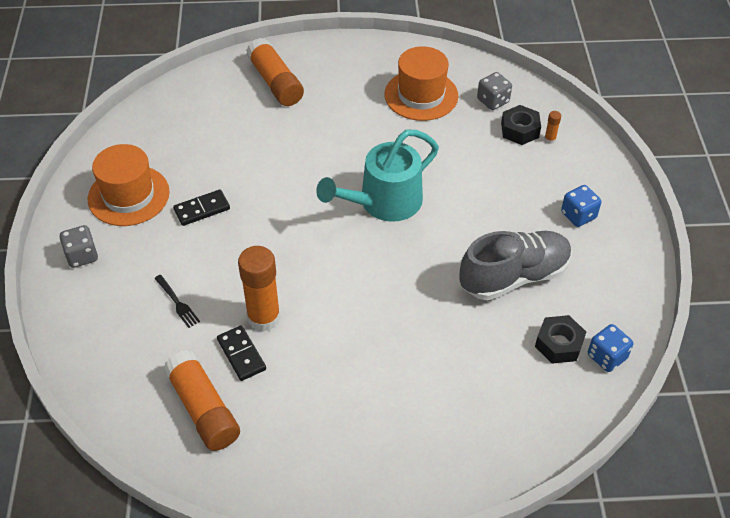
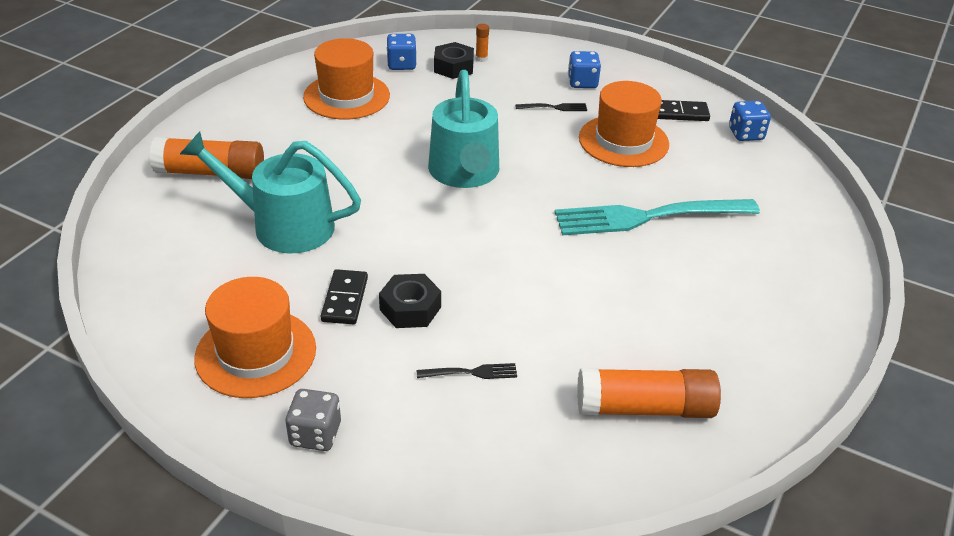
camera: 60 degrees left, 10 degrees down
(241, 354) = (588, 348): black domino -> black domino (680, 113)
(250, 144) = (283, 225): none -> turquoise watering can
(264, 318) = (549, 312): orange glue stick -> none
(421, 332) = (648, 217): none -> turquoise fork
(493, 101) = (401, 64): grey dice -> blue dice
(514, 277) = (623, 141): grey shoe -> orange hat
(521, 214) = (554, 107): none -> black fork
(559, 344) = (716, 150): black nut -> black nut (410, 308)

